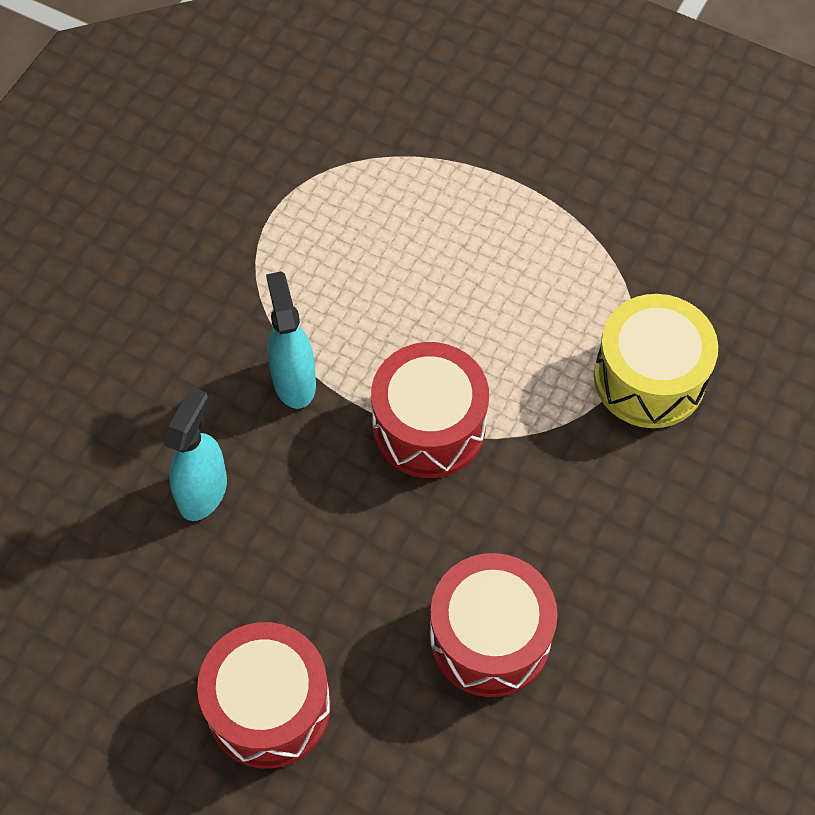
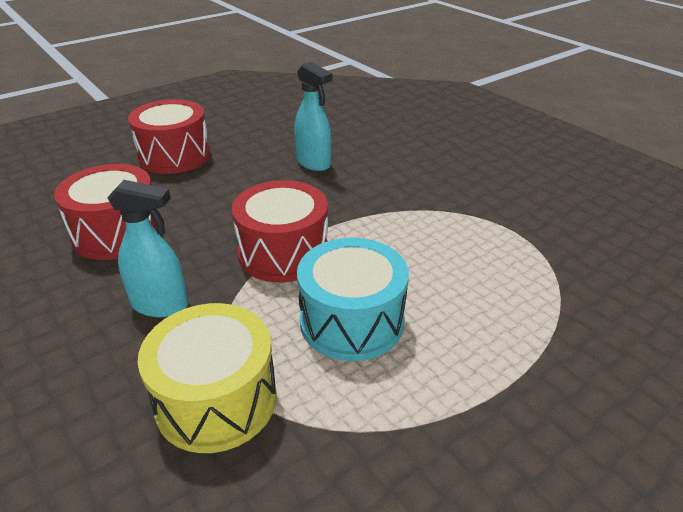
camera: 115 degrees right, 25 degrees down
(294, 381) = (364, 208): turquoise spray bottle -> turquoise spray bottle (161, 305)
(500, 316) = (351, 321): none -> turquoise drum

